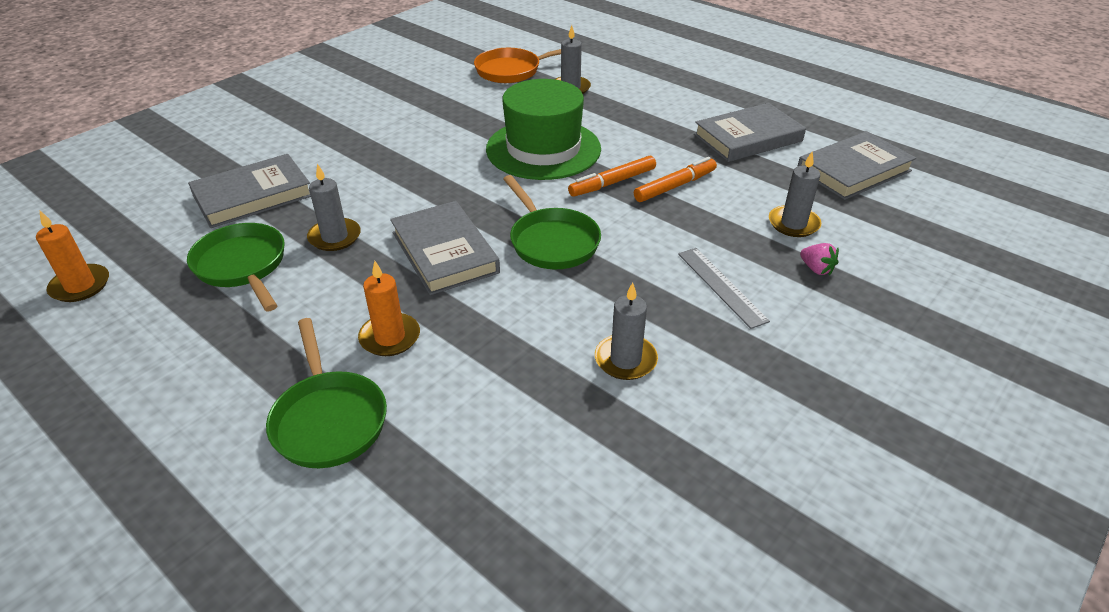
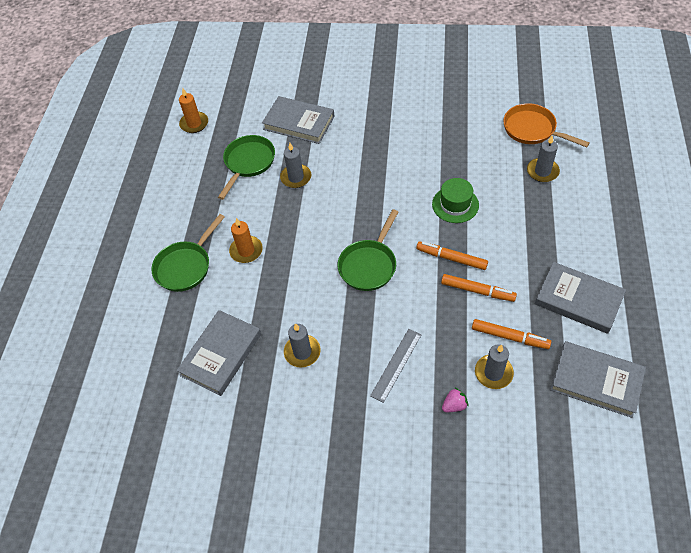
camera: 60 degrees right, 15 degrees up
(445, 252) = (321, 227): grey book -> grey book (221, 354)
(543, 149) = (455, 204): green hat -> green hat, size x0.56
(755, 193) = (510, 337): none -> orange marker
(816, 269) = (454, 405): pink strawberry -> pink strawberry turned 135 degrees counterclockwise

